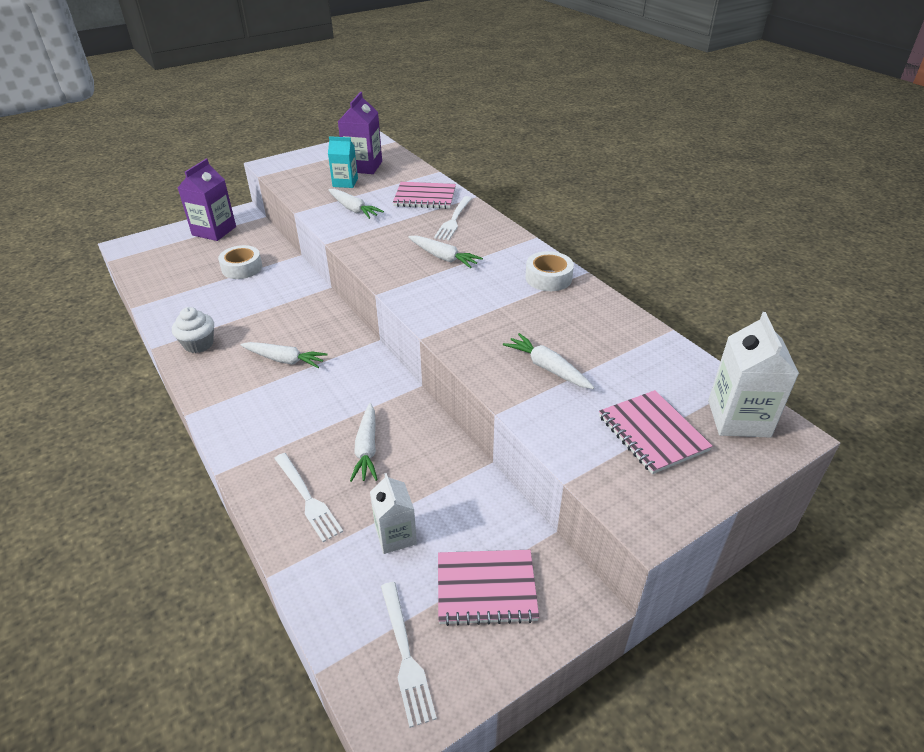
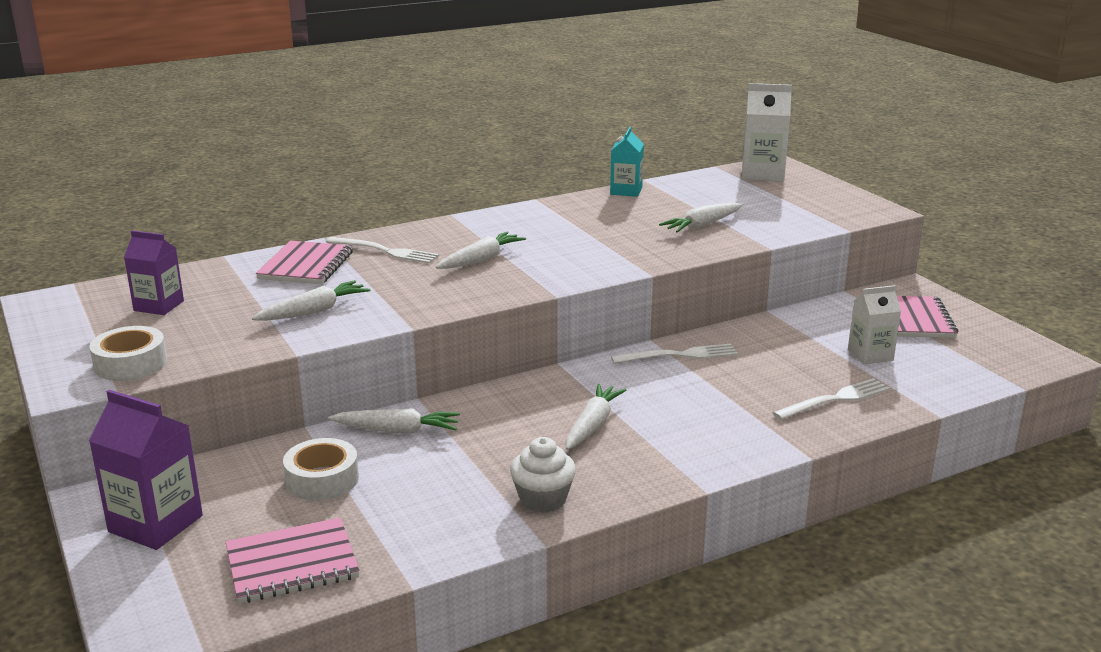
camera: 85 degrees left, 15 degrees down
(345, 183) = (212, 318): turquoise carton -> turquoise carton (626, 191)
(363, 166) = (159, 306): purple carton -> purple carton, size x0.66
(367, 448) = (756, 369): white carrot -> white carrot (397, 430)
(406, 656) = (991, 352): white fork -> white fork (680, 355)
(548, 278) = (543, 214): white tape -> white tape (130, 364)
(652, 433) = (785, 199): pink notebook -> pink notebook (292, 563)

